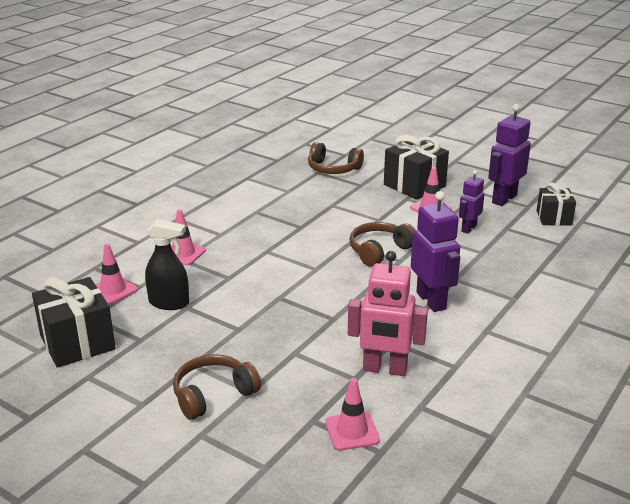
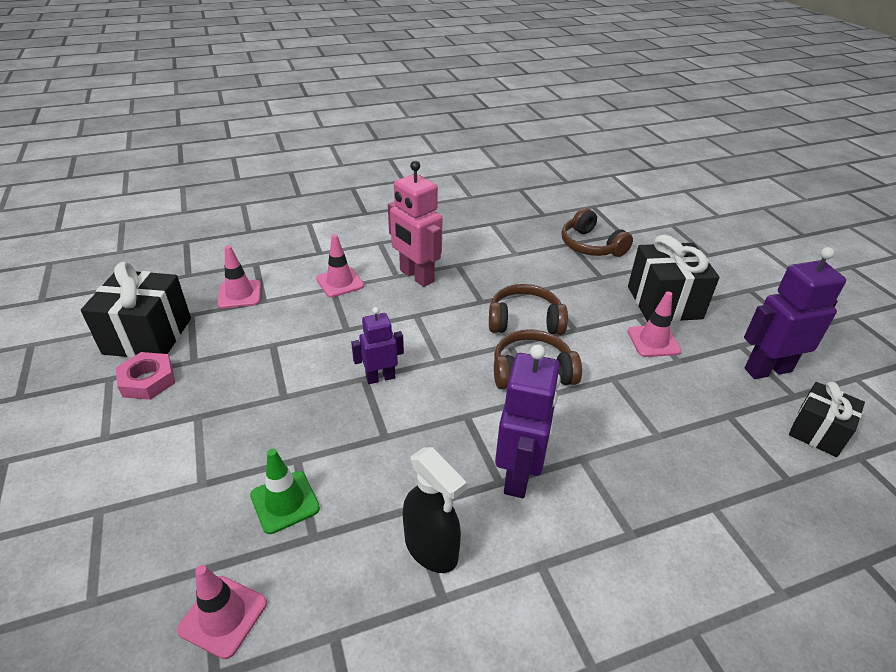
camera: 35 degrees right, 10 degrees up
(122, 364) = (148, 380): none -> pink nut
(169, 303) = (264, 332): black spray bottle -> black spray bottle (431, 548)
(213, 395) = (167, 466): brown headphones -> brown headphones (525, 321)
(316, 373) = (285, 502): none -> green traffic cone
(384, 369) = (358, 545): pink robot -> pink robot (416, 276)
(468, 228) = (675, 391): purple robot -> purple robot (380, 377)

